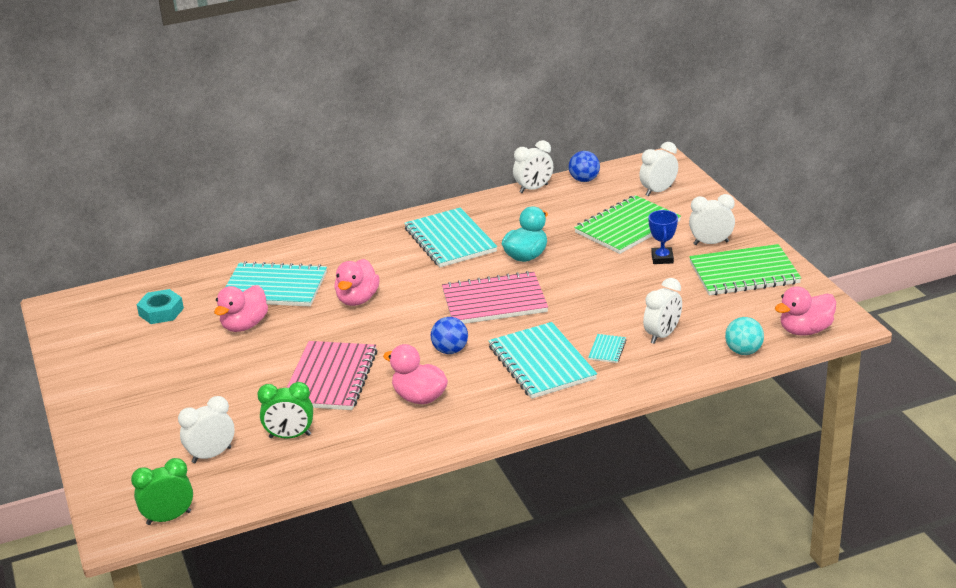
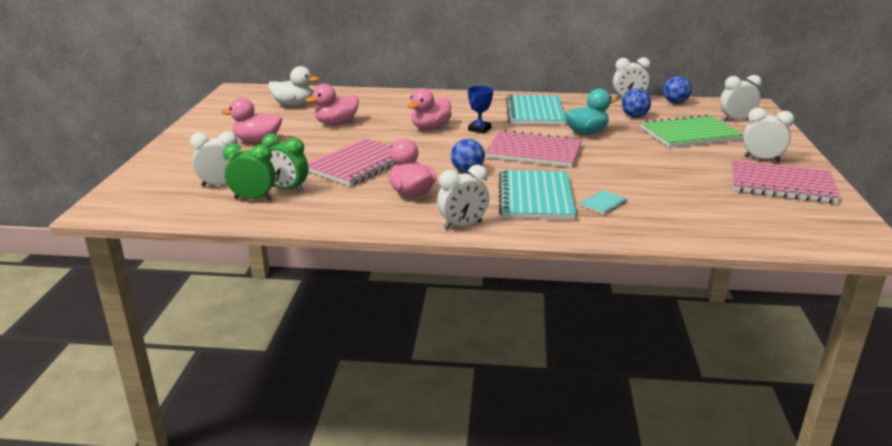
camera: 25 degrees right, 5 degrees down
(161, 312) = (293, 105): turquoise nut -> white duck
(169, 518) = (141, 212): green clock -> green clock (253, 199)
(274, 287) = (381, 109): turquoise notebook -> none
(557, 215) = (634, 116): none -> blue ball
(662, 258) = (706, 158): blue trophy -> blue trophy (479, 129)
(662, 335) = (665, 207): white clock -> white clock (463, 225)
(743, 351) = (740, 238): turquoise ball -> none
(744, 273) = (781, 184): green notebook -> pink notebook
(805, 330) = (821, 239): pink duck -> pink duck (257, 141)

